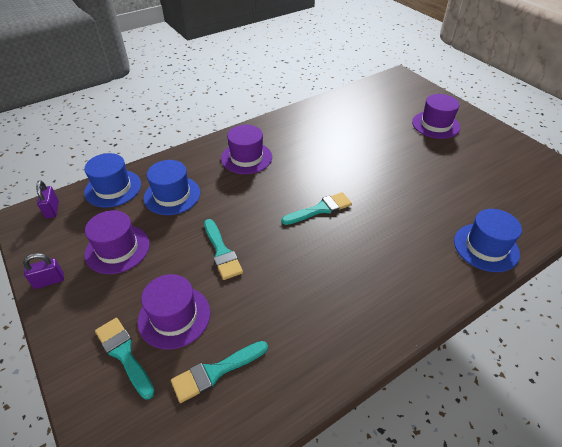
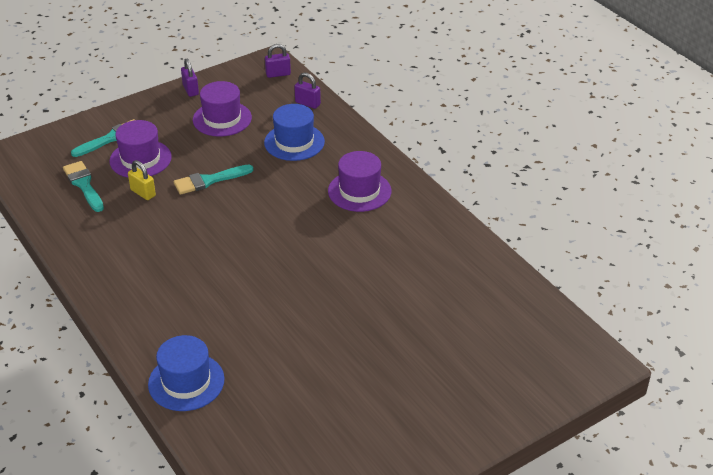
camera: 90 degrees right, 5 degrees down
(113, 188) = (307, 103): blue hat -> purple padlock
(236, 307) = (143, 193): none -> yellow padlock
(320, 209) = (263, 249): turquoise brush -> none
(435, 125) = (446, 384): purple hat -> none

